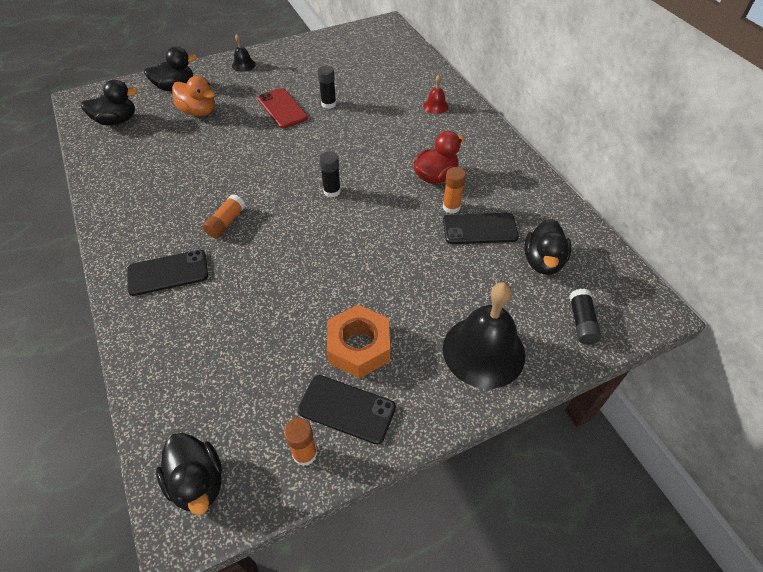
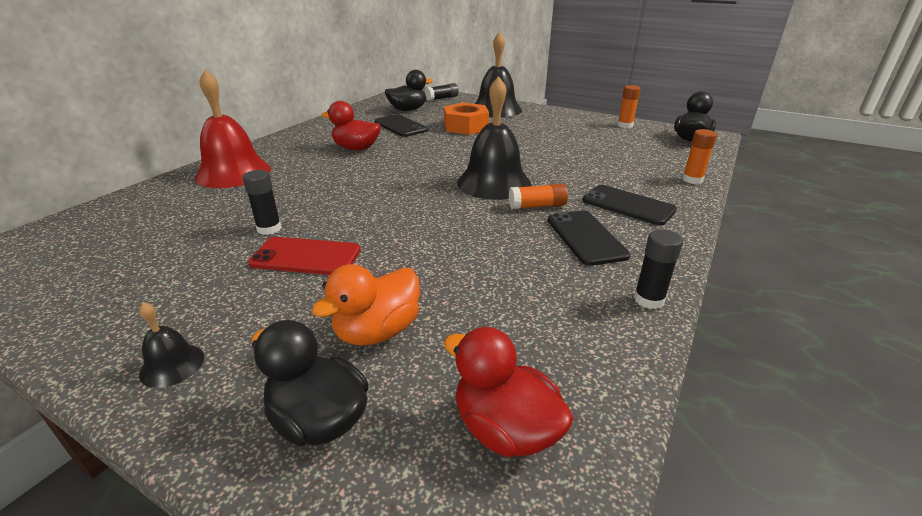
camera: 125 degrees left, 20 degrees down
(117, 121) = (505, 429): black duck -> red duck
(199, 111) = (377, 331): orange duck -> orange duck turned 135 degrees counterclockwise
(282, 108) = (306, 257): red phone -> red phone turned 75 degrees clockwise
(284, 222) = (494, 183): none -> black bell
(332, 191) = (427, 178): black glue stick -> black glue stick (648, 300)
(347, 409) = (586, 124): black phone -> black phone (586, 237)
(359, 347) = (548, 131): orange nut -> orange nut (466, 126)
(435, 106) = (233, 173): red bell -> red bell, size x2.24
(451, 207) = (388, 137): orange glue stick -> orange glue stick (692, 180)

